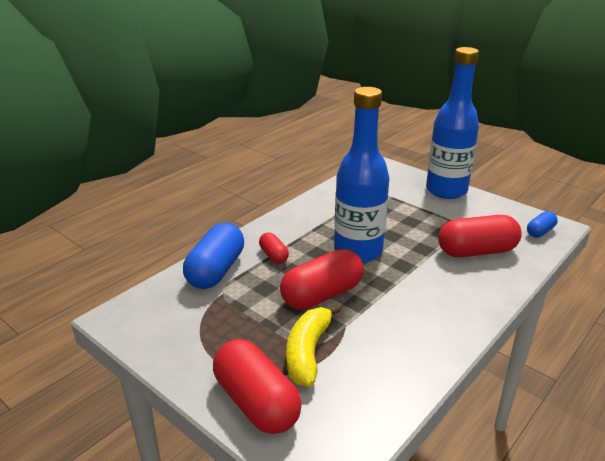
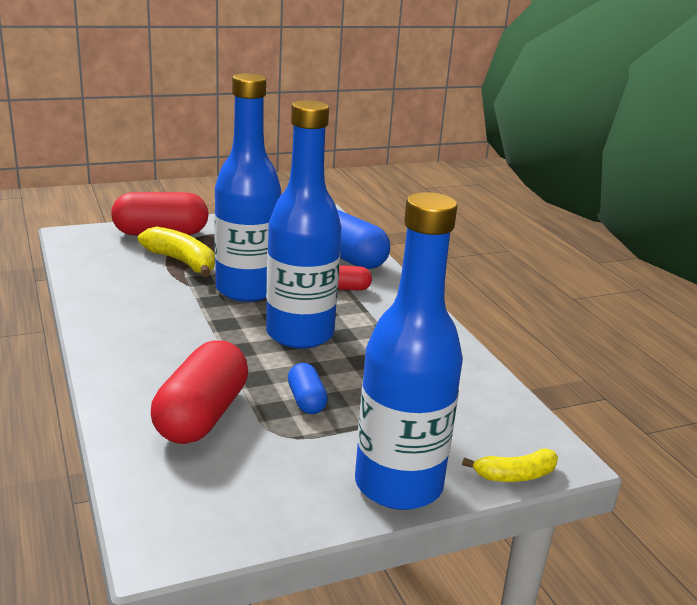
camera: 115 degrees right, 5 degrees down
(322, 295) = (247, 290): red capsule -> blue bottle
(404, 170) = (515, 475): none -> yellow banana
(540, 232) = (173, 511): blue capsule -> blue capsule (306, 400)

